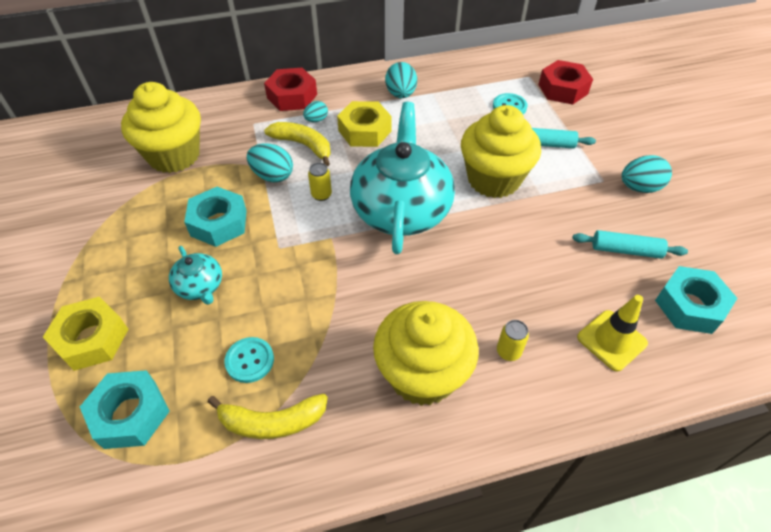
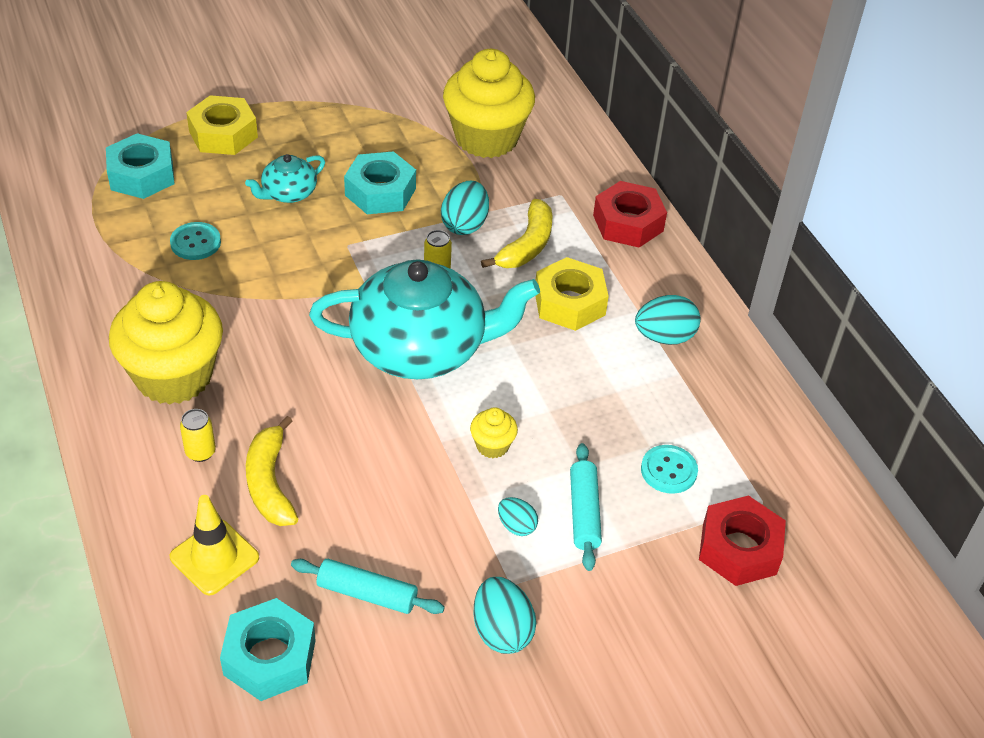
camera: 80 degrees right, 5 degrees down
(272, 422) = (126, 267): yellow banana -> yellow banana (270, 483)
(316, 120) = (582, 252): turquoise egg -> turquoise egg (516, 526)
(493, 179) = (492, 445): yellow cupcake -> yellow cupcake, size x0.42
(626, 250) = (367, 594): turquoise rolling pin -> turquoise rolling pin turned 75 degrees counterclockwise

